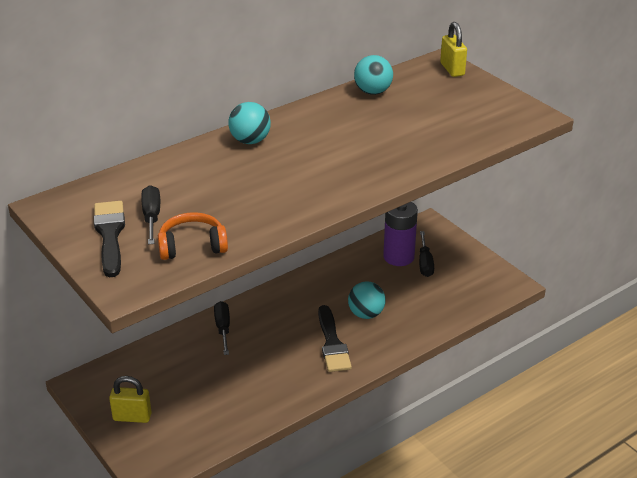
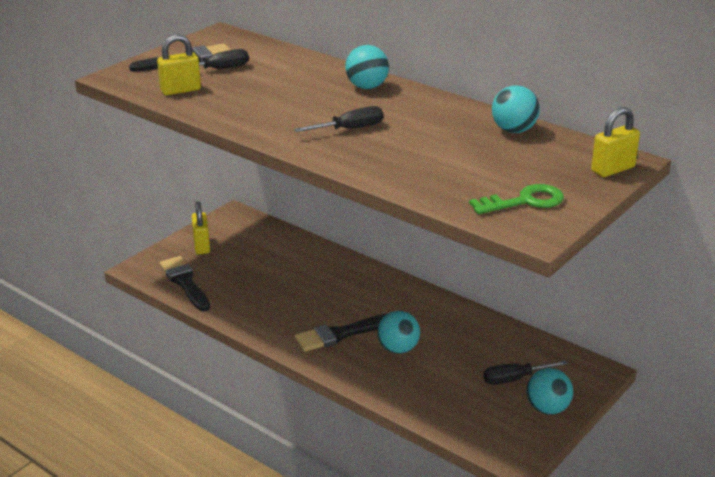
camera: 75 degrees right, 5 degrees down
(192, 246) = (180, 90): orange headphones -> yellow padlock
(197, 438) = (185, 282): none -> black brush
(223, 328) = (334, 267): black screwdriver -> black screwdriver (349, 129)
(398, 257) = (514, 357): purple battery -> none
(463, 257) = (547, 408): none -> turquoise ball
(489, 110) = (524, 201): none -> green key

